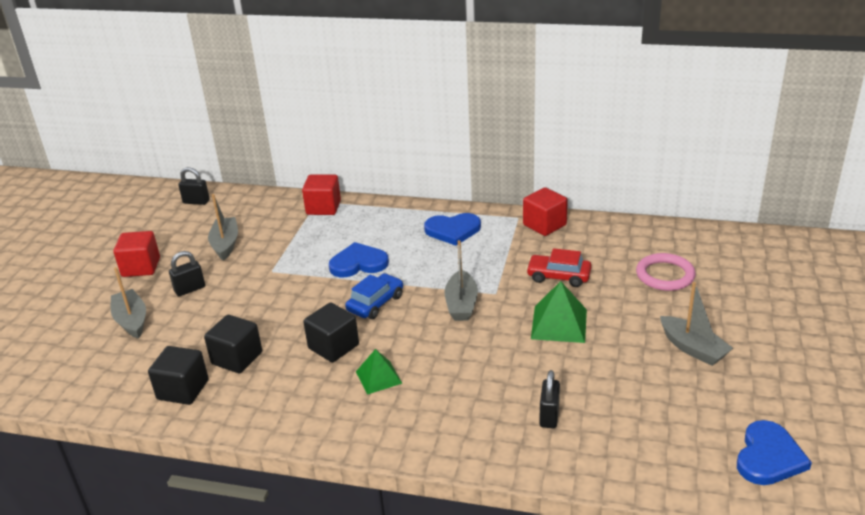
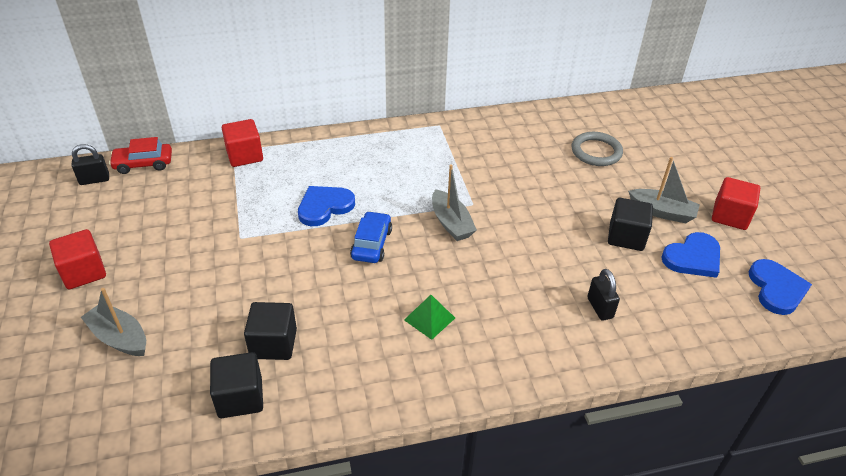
camera: 30 degrees left, 10 degrees up
(190, 289) = (163, 282): black padlock -> none
(225, 244) = (166, 221): grey boat -> none
(333, 347) = (364, 301): black cube -> black cube (626, 237)
(453, 230) = (390, 151): blue heart -> blue heart (693, 258)
(544, 225) = (467, 127): red cube -> red cube (730, 216)
(558, 276) = (514, 174): red car -> red car (143, 164)
(559, 324) = (546, 219): green pyramid -> none
(665, 275) = (596, 152): pink ring -> grey ring

